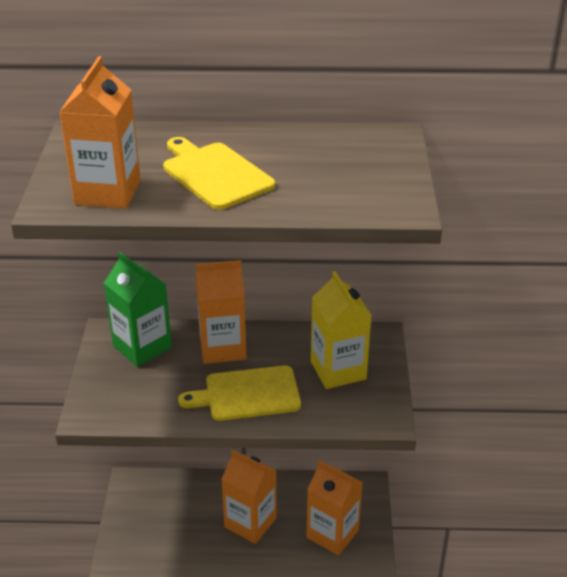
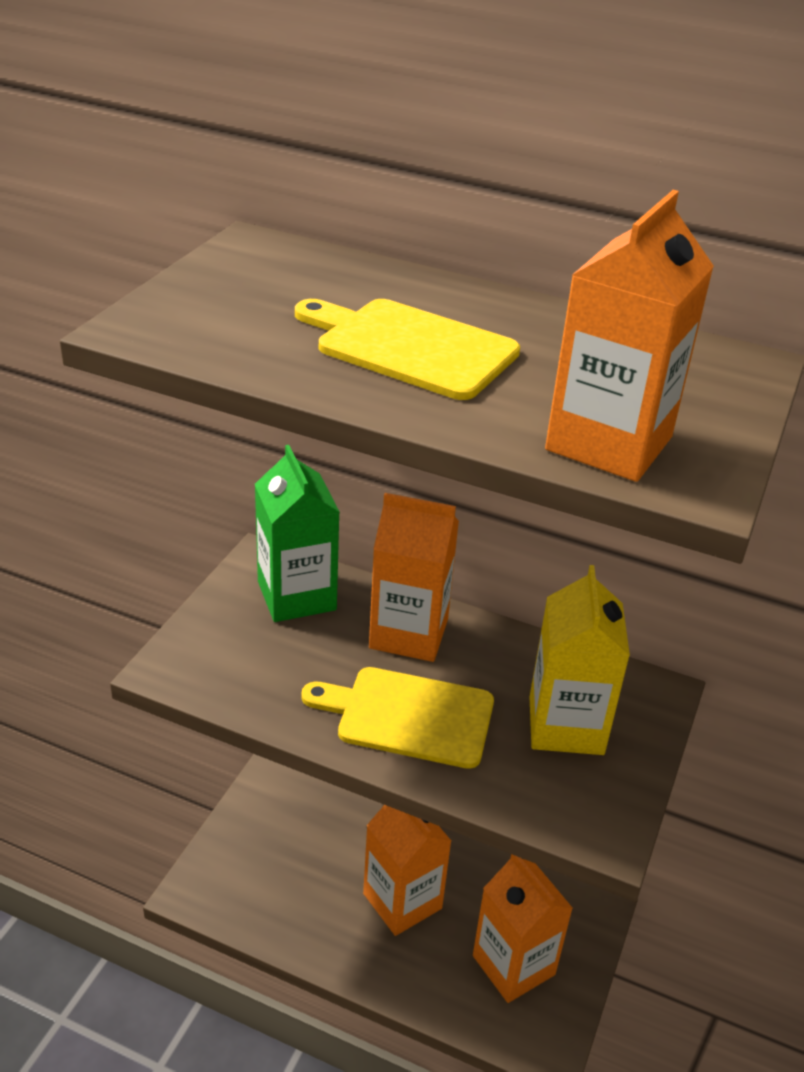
camera: 20 degrees right, 0 degrees up
(108, 192) = (229, 332): orange carton -> orange carton (609, 443)
(215, 174) = (410, 347): yellow cutting board -> yellow cutting board turned 45 degrees counterclockwise

